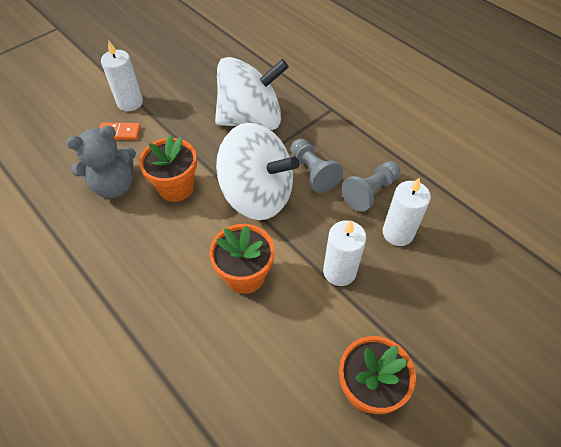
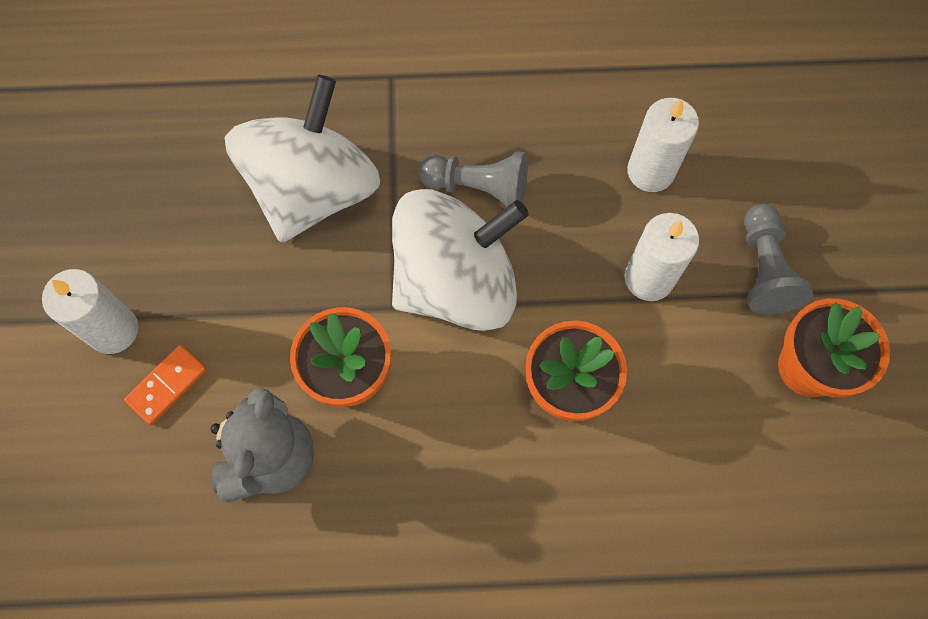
camera: 50 degrees left, 15 degrees up
(370, 192) = (568, 149): grey pawn -> grey pawn (763, 269)

